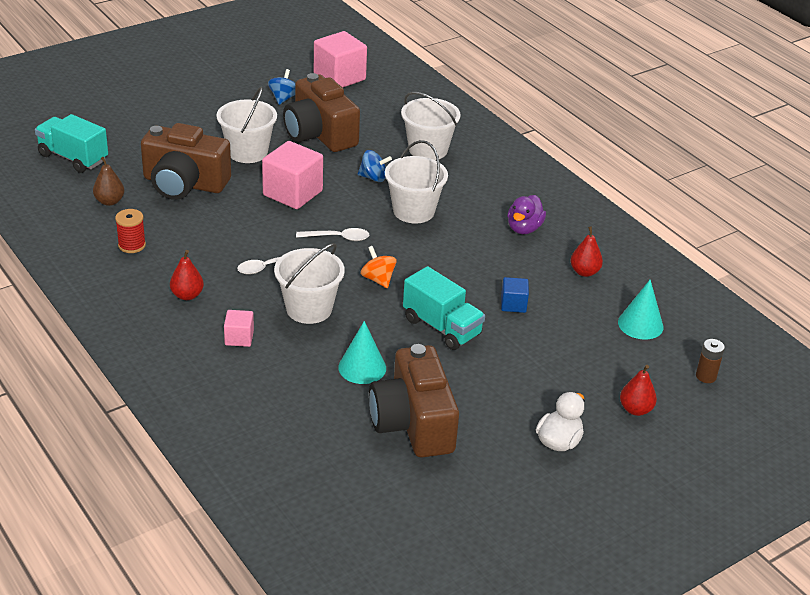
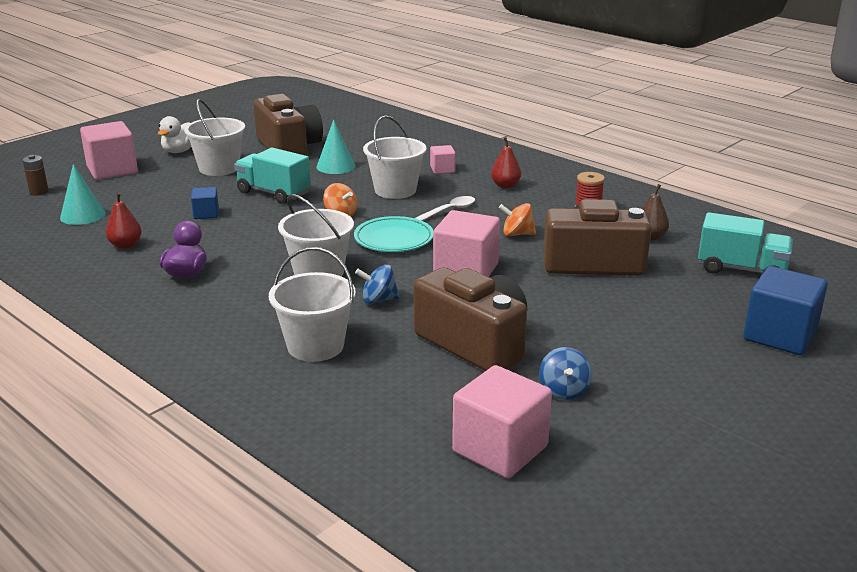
camera: 170 degrees right, 10 degrees down
(113, 107) = (779, 335): none -> blue cube
(223, 225) = (517, 234): none -> orange spinning top
(247, 152) = (551, 306): white bucket -> white bucket (219, 168)
(338, 238) = (394, 239): white spoon -> turquoise plate
(635, 409) = (112, 170): red pear -> pink cube

